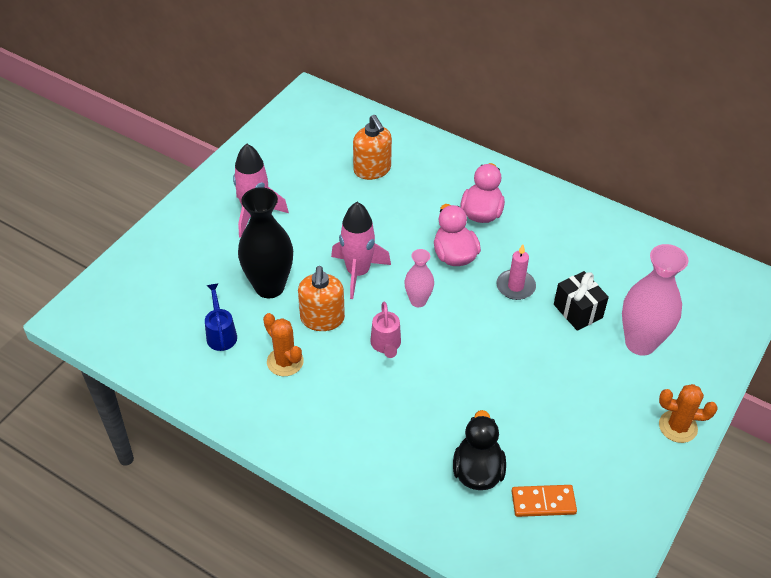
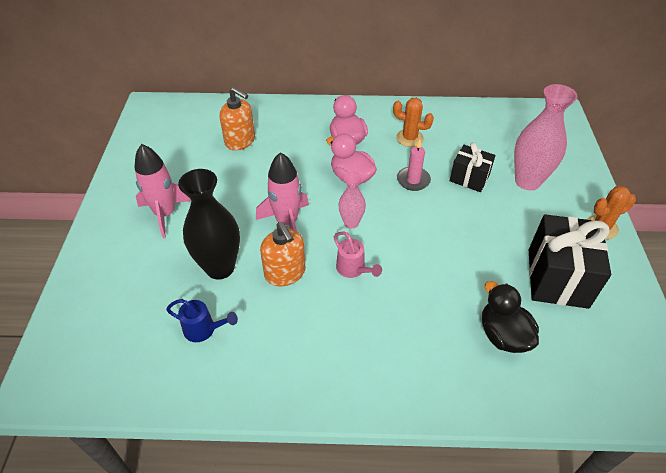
camera: 30 degrees left, 0 degrees up
(221, 334) = (203, 330): blue watering can -> blue watering can turned 150 degrees clockwise
(285, 362) = (279, 325): orange cactus -> orange cactus (409, 138)
(543, 502) = (568, 333): orange domino -> none
(580, 450) = (557, 278): none -> black gift

